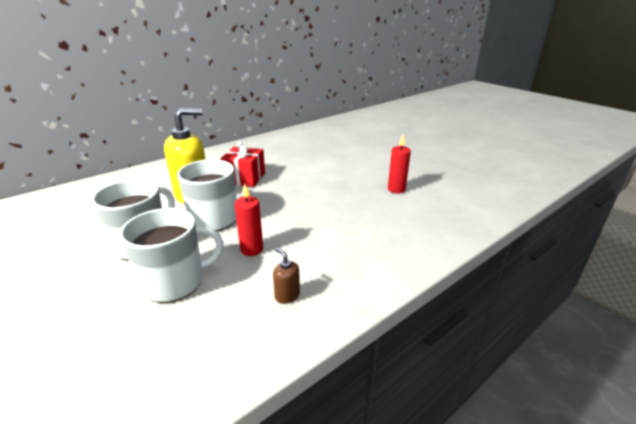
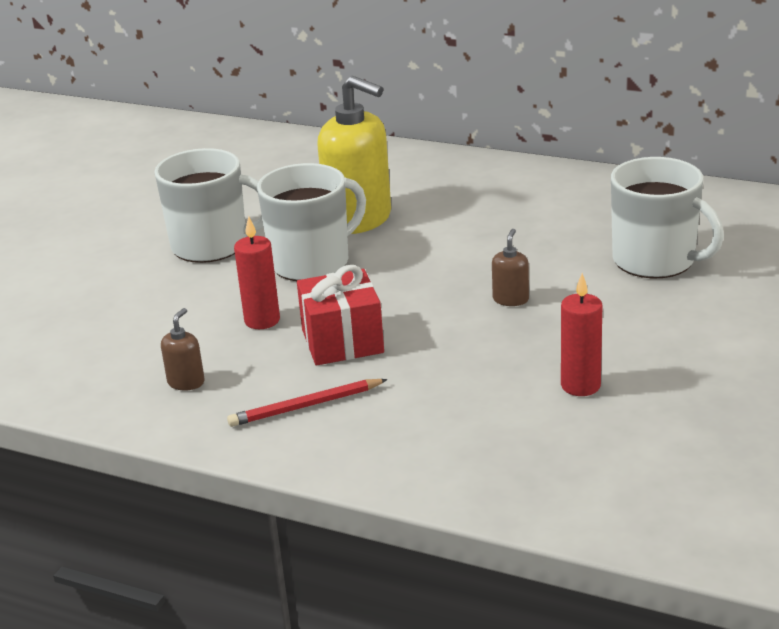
camera: 65 degrees right, 0 degrees up
(175, 282) = (157, 300): white mug -> white mug (655, 260)
(245, 178) = (456, 233): red gift -> red gift (342, 341)
(316, 183) = (510, 299): none -> brown soap dispenser
(353, 258) = (306, 406): none -> red pencil

